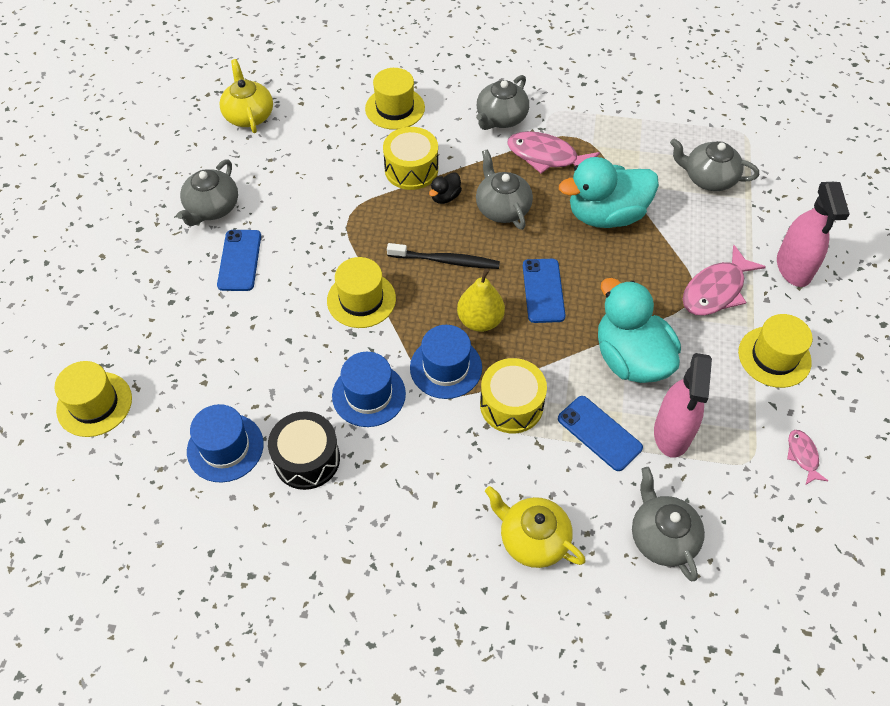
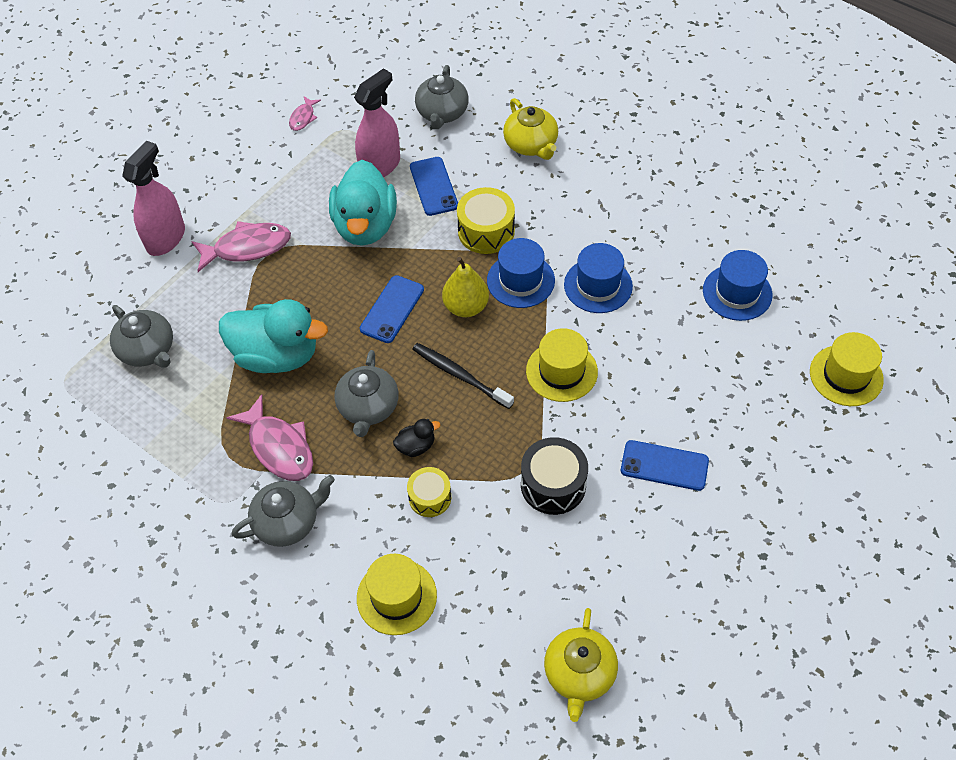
camera: 150 degrees left, 0 degrees up
(212, 208) = (672, 547): grey teapot -> none
(239, 260) = (664, 466): blue phone -> blue phone turned 75 degrees clockwise
(307, 459) = (672, 258): black drum -> black drum (553, 485)
(411, 169) = (430, 497): yellow drum -> yellow drum, size x0.65
(774, 357) = (255, 182): yellow hat -> none

